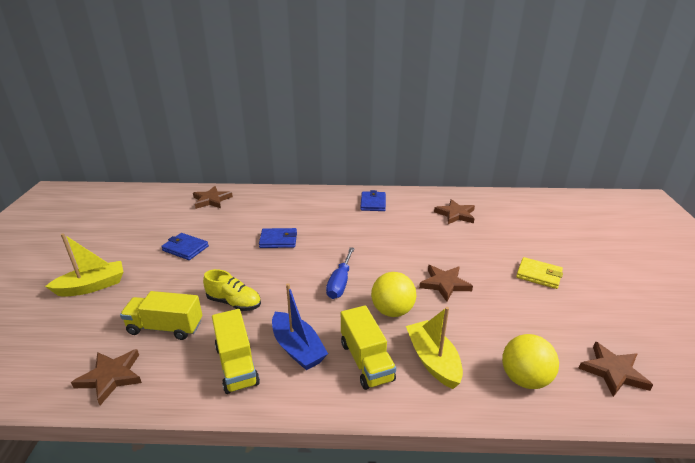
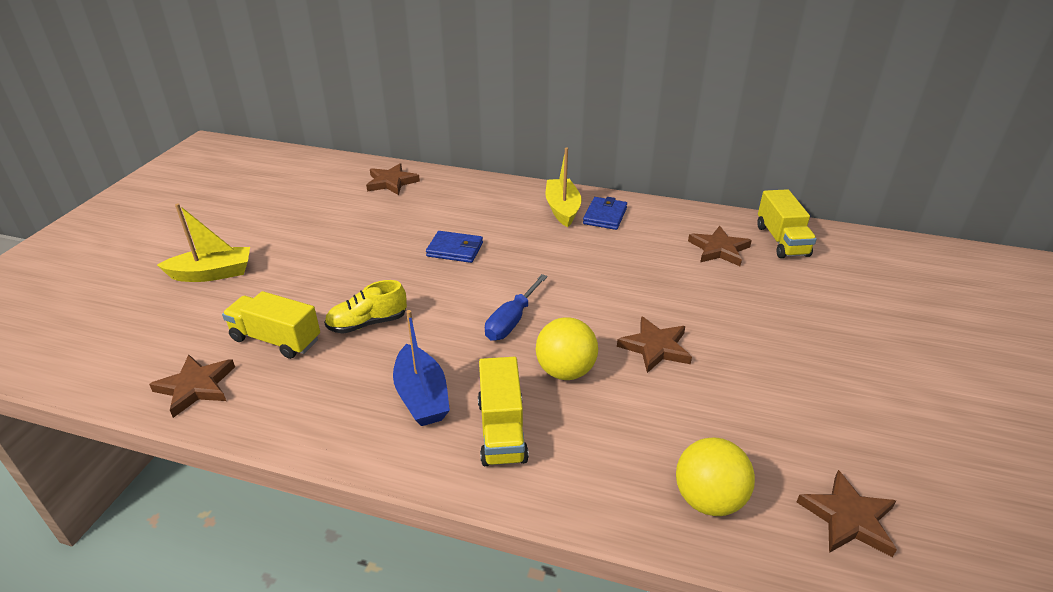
camera: 15 degrees right, 5 degrees up
(185, 248) = (335, 243): blue wallet -> none
(234, 303) = (367, 323): yellow shoe -> yellow shoe turned 120 degrees clockwise
(236, 365) = (340, 402): yellow truck -> yellow truck (781, 240)
(433, 360) = (591, 447): yellow boat -> yellow boat (562, 209)
(538, 275) = (803, 359): yellow wallet -> none

